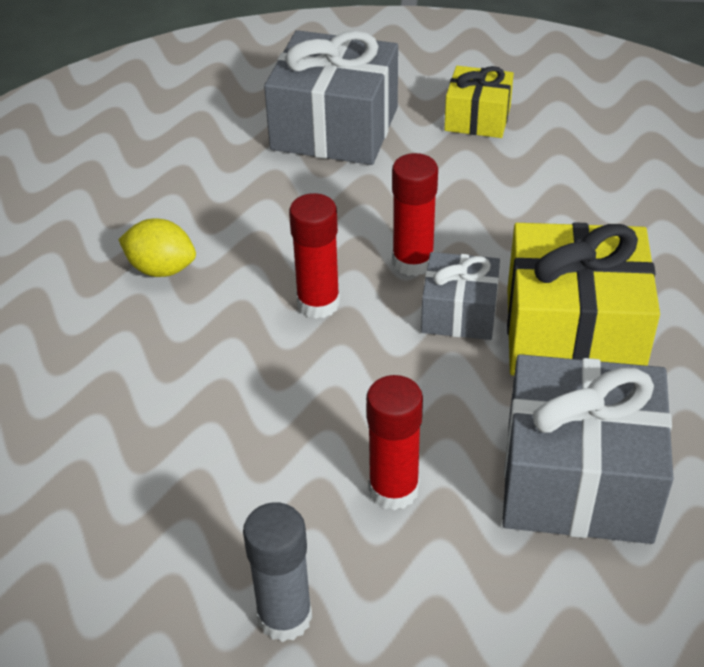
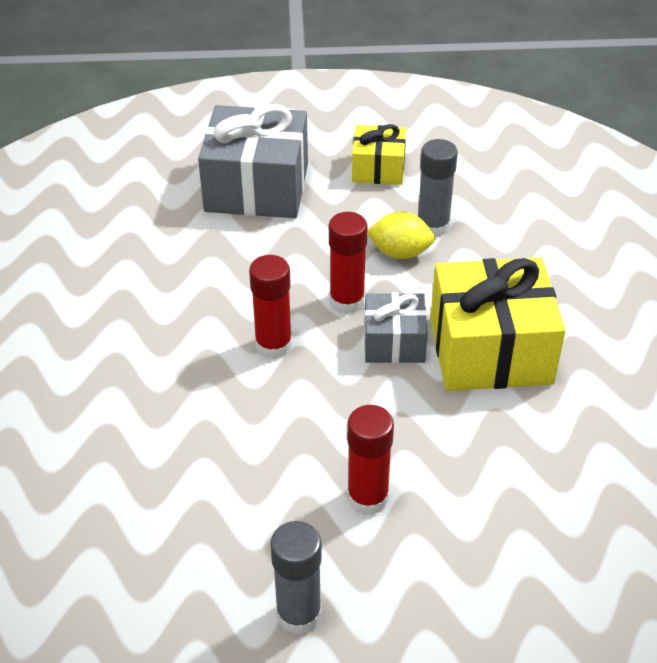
camera: 10 degrees left, 0 degrees up
(161, 269) = (131, 328): yellow lemon -> yellow lemon (400, 253)
(529, 187) = (433, 226): none -> grey glue stick
(578, 479) = (515, 472): grey gift -> none

